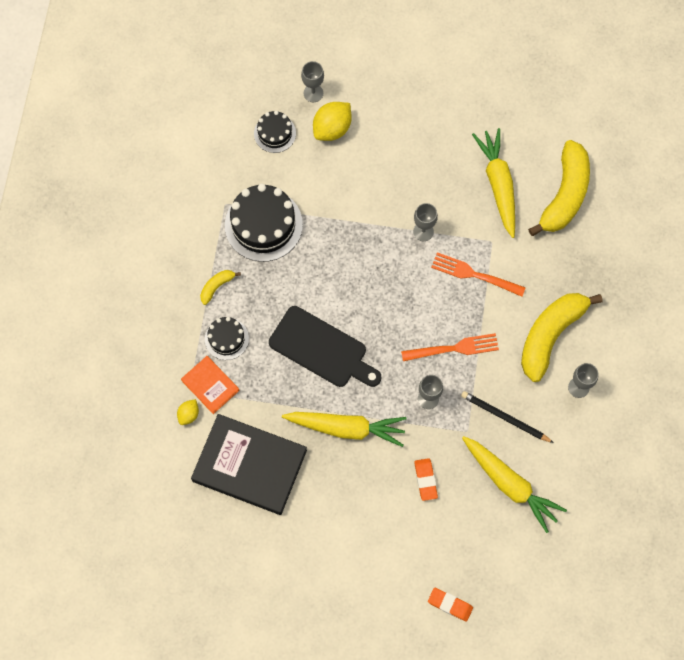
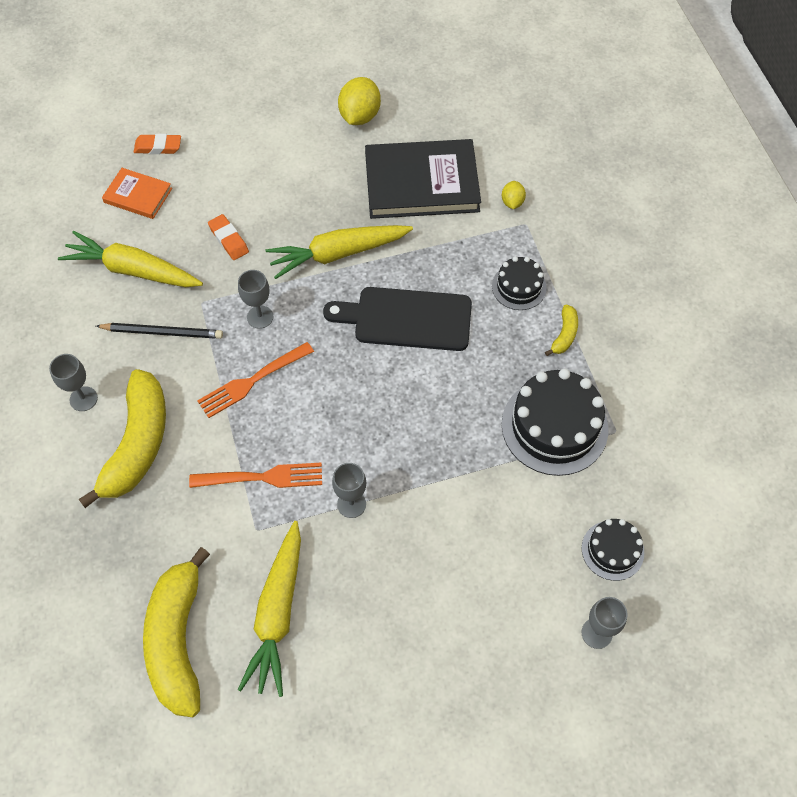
camera: 155 degrees right, 10 degrees down
(210, 385) = (507, 236): orange book -> orange book (138, 195)
(332, 128) = (541, 592): yellow lemon -> yellow lemon (359, 116)
(498, 184) = (277, 613): yellow carrot -> yellow carrot turned 45 degrees clockwise

